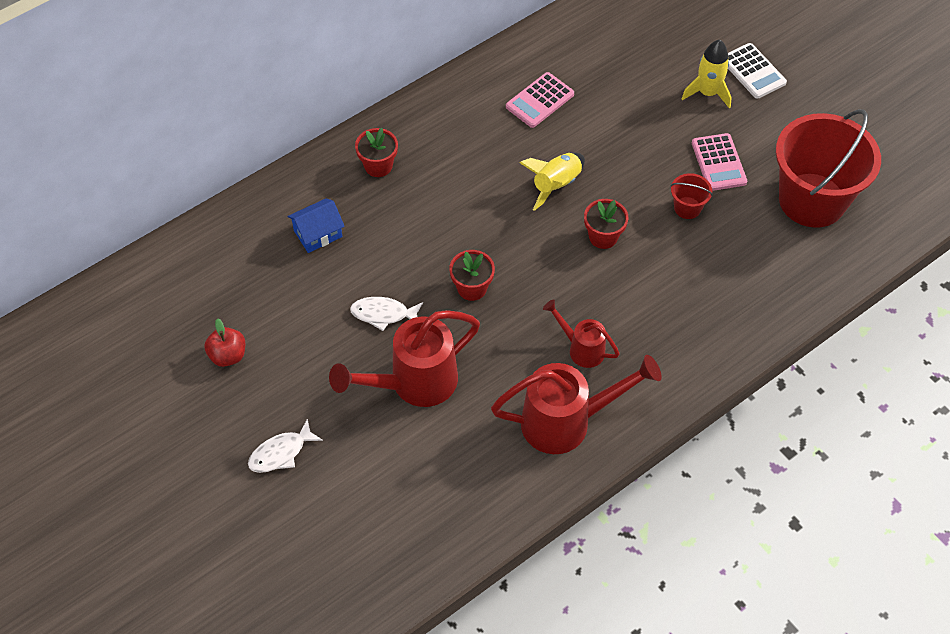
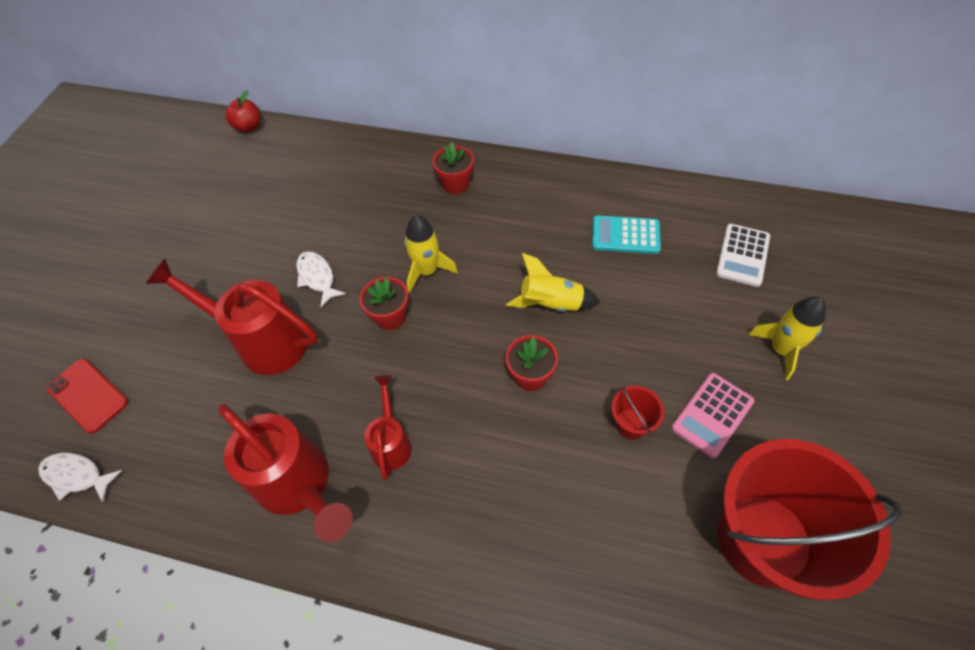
camera: 55 degrees right, 0 degrees up
(228, 355) = (211, 215): red apple -> red apple (248, 127)
(281, 453) = (141, 301): white fish -> white fish (77, 476)
(318, 234) = (361, 192): blue house -> none
(351, 531) = (88, 395): none -> red phone
(450, 239) = (427, 271): none -> yellow rocket
(539, 100) = (625, 235): pink calculator -> turquoise calculator
(753, 71) = (852, 370): white calculator -> white calculator (742, 255)

